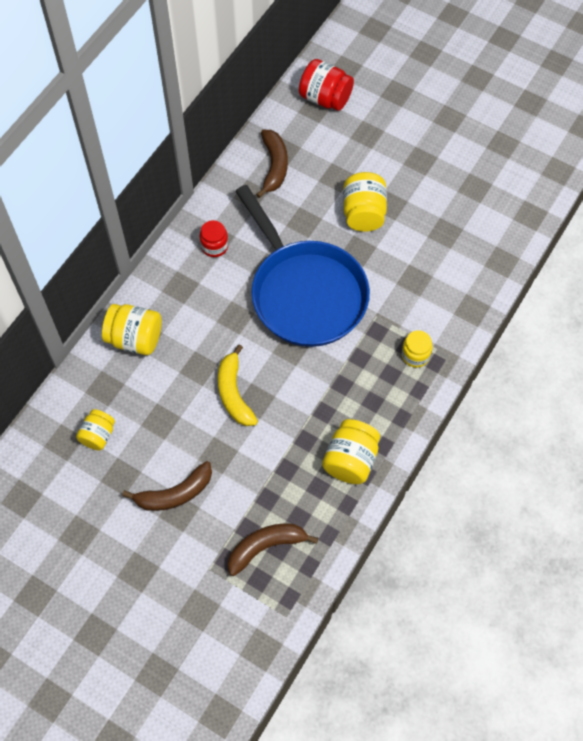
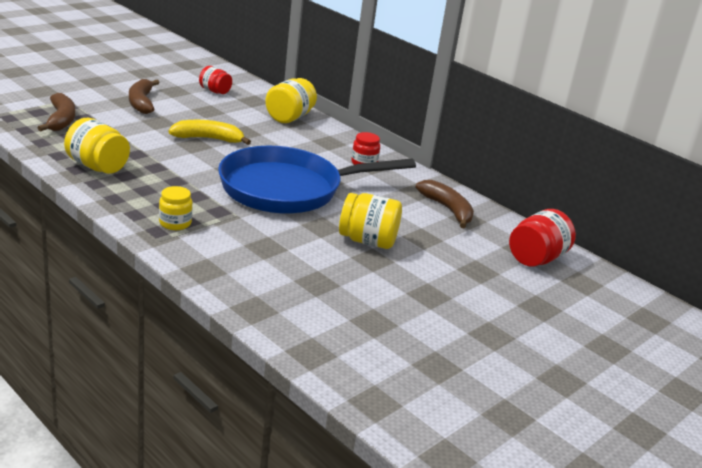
camera: 100 degrees right, 35 degrees down
(98, 435) = (215, 91): yellow jar -> red jar
(274, 166) = (447, 209): brown banana -> brown banana turned 135 degrees counterclockwise

